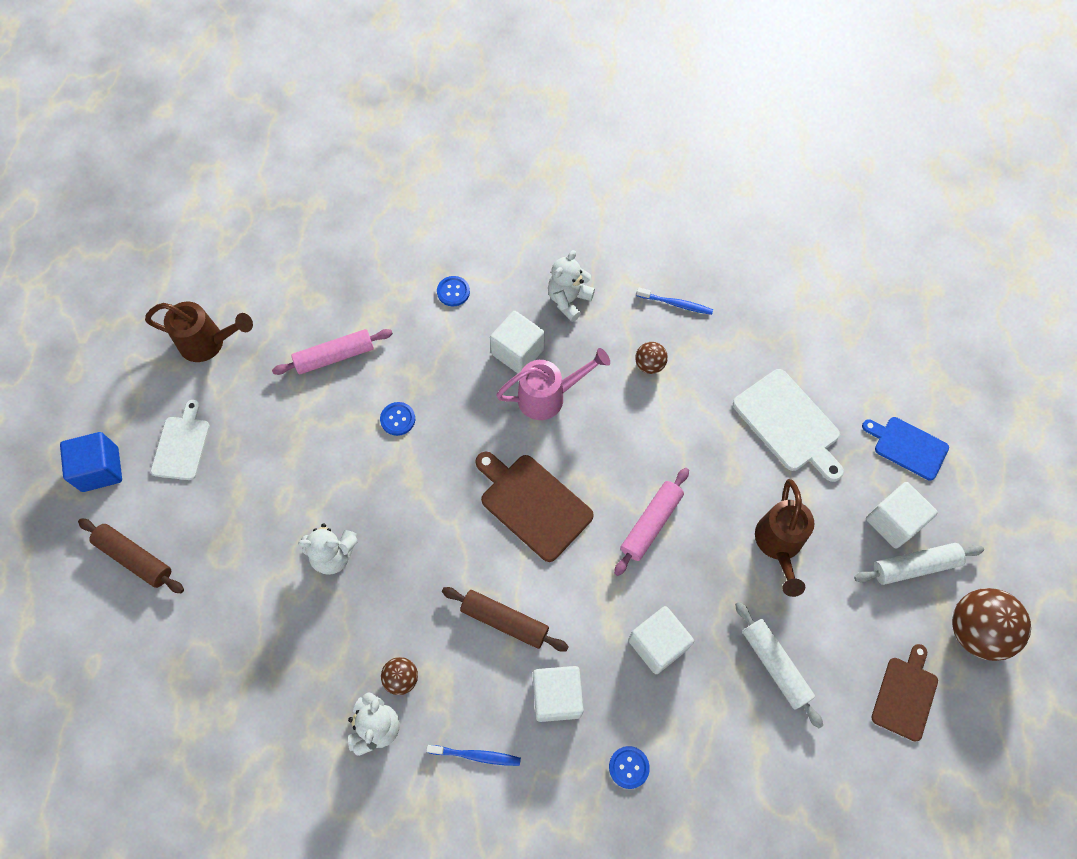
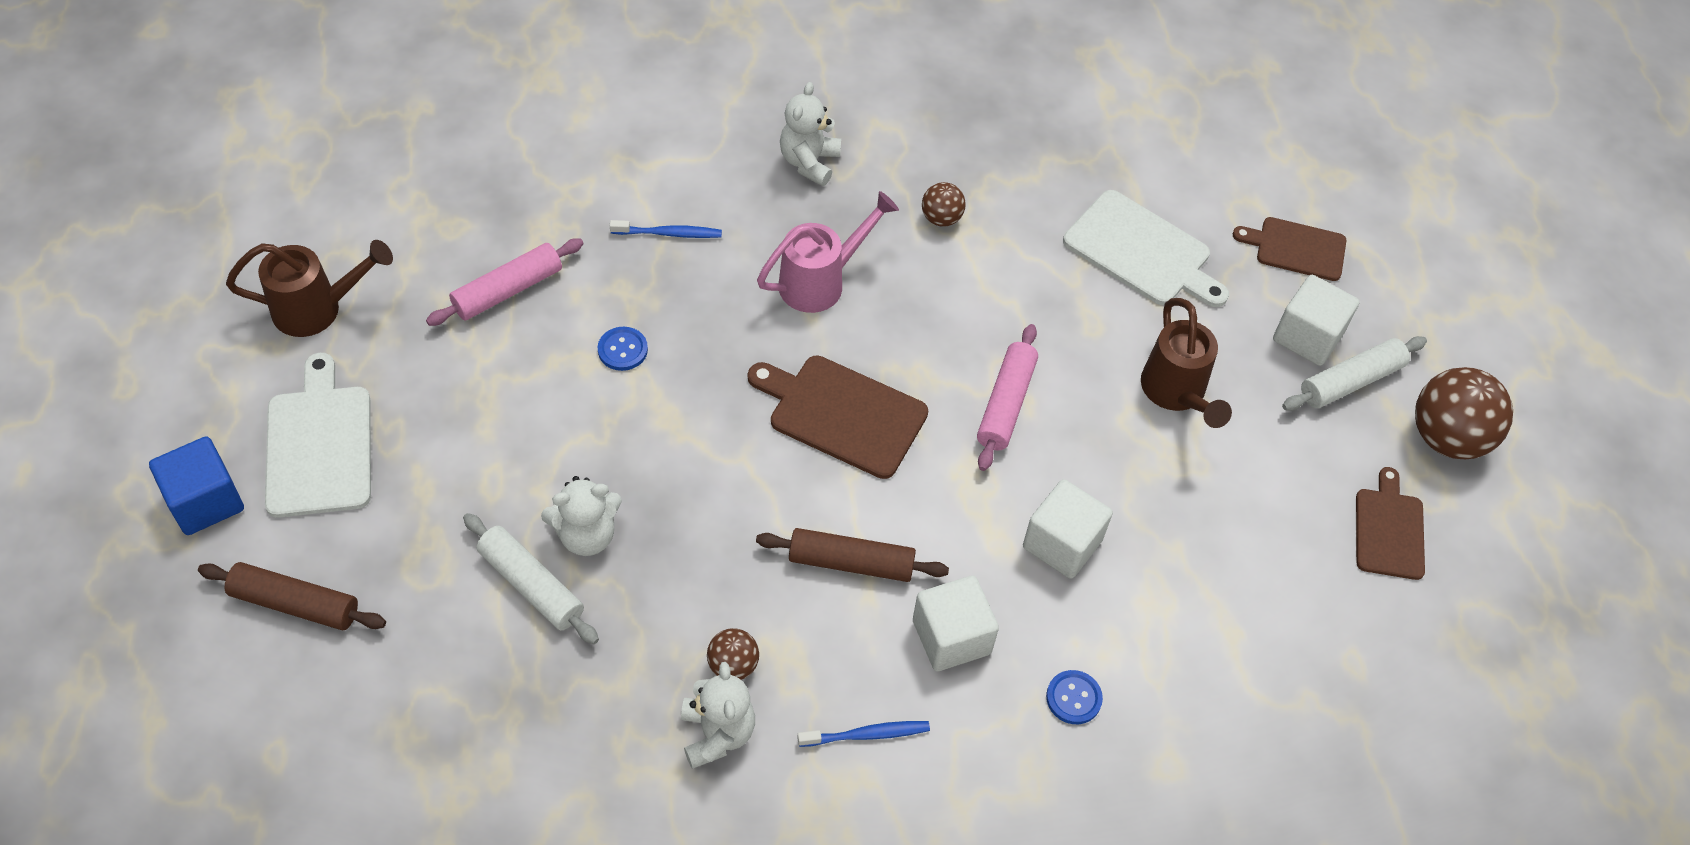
camera: 20 degrees left, 10 degrees down
(181, 445) = (319, 445): white cutting board -> white cutting board, size x1.51
(453, 292) = (649, 181): blue button -> none
(517, 352) = (761, 236): white cube -> none
(676, 304) = (952, 141): blue toothbrush -> blue toothbrush (669, 233)
(775, 665) = (1218, 533): white rolling pin -> white rolling pin (531, 585)
(908, 447) = (1296, 248): blue cutting board -> brown cutting board

